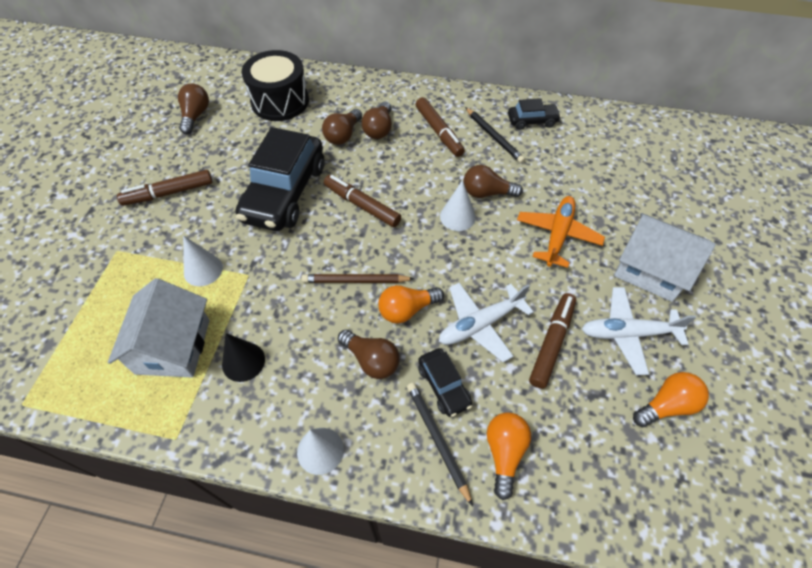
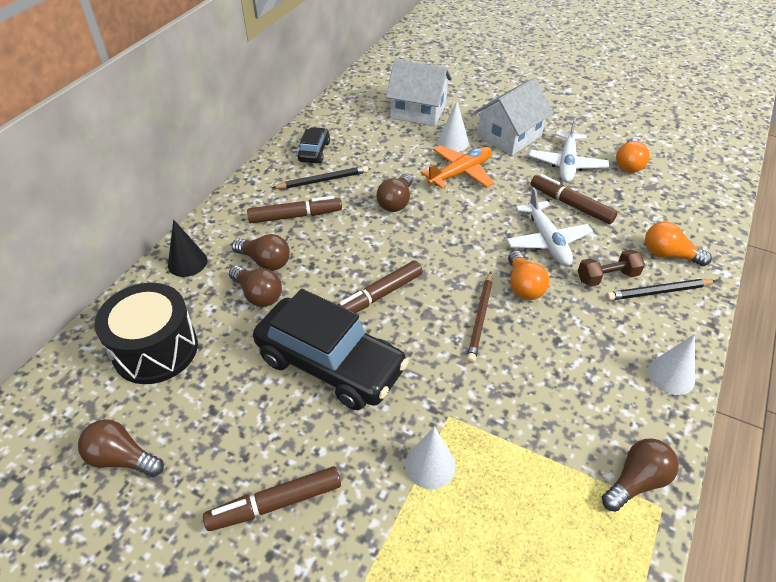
camera: 75 degrees left, 10 degrees down
(168, 193) = (275, 503): brown marker -> brown marker turned 75 degrees clockwise
(173, 346) = (540, 505): white house -> white house (418, 111)
(243, 361) = (569, 431): black cone -> black cone (187, 262)
(371, 360) = (577, 322): brown light bulb -> brown light bulb (636, 481)
(444, 386) = (607, 277): black car -> brown dumbbell
(457, 217) = (419, 228): white cone -> white cone (453, 142)
(557, 235) = (461, 173): orange plane -> orange plane turned 105 degrees clockwise
(666, 405) = (628, 164): orange light bulb -> orange light bulb turned 150 degrees counterclockwise

